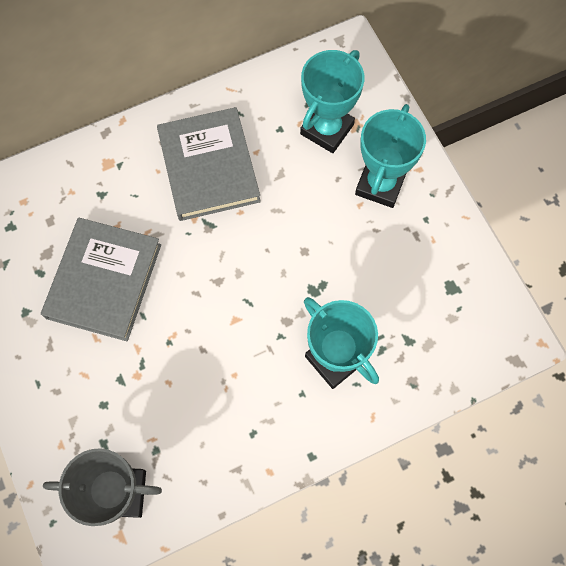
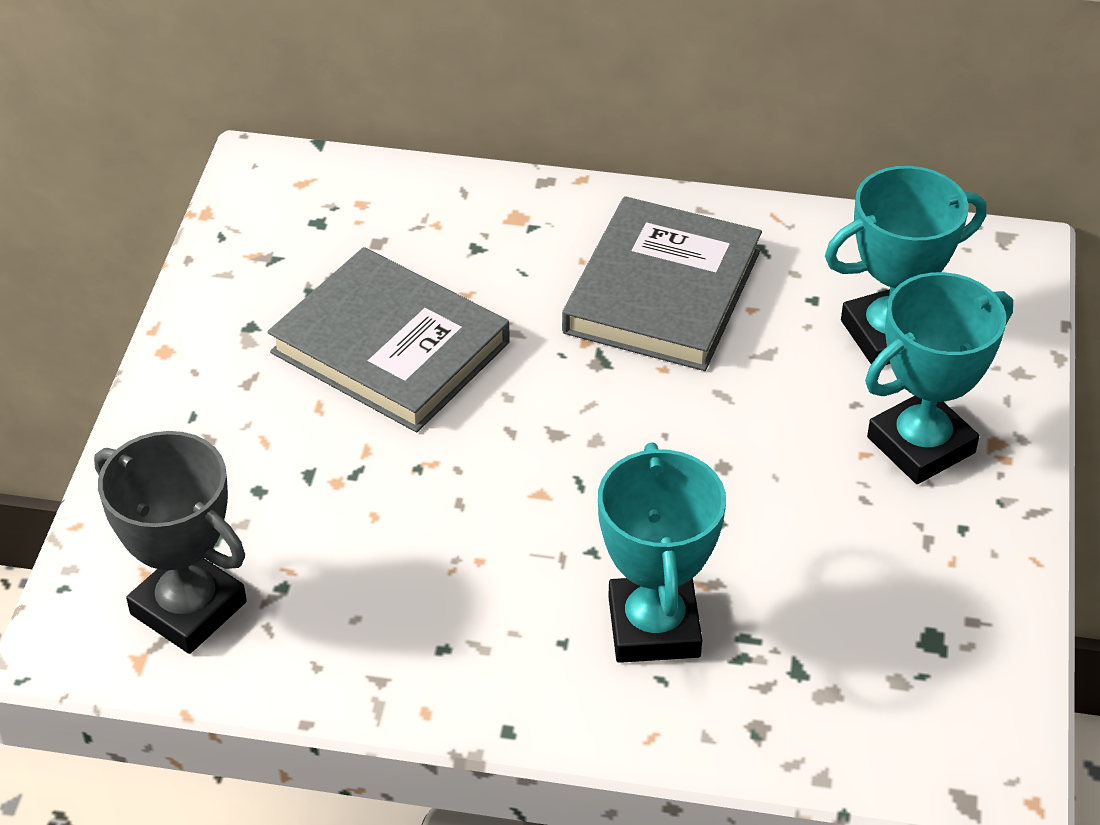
camera: 35 degrees right, 25 degrees down
(104, 281) = (390, 347): grey book -> grey book turned 75 degrees clockwise

